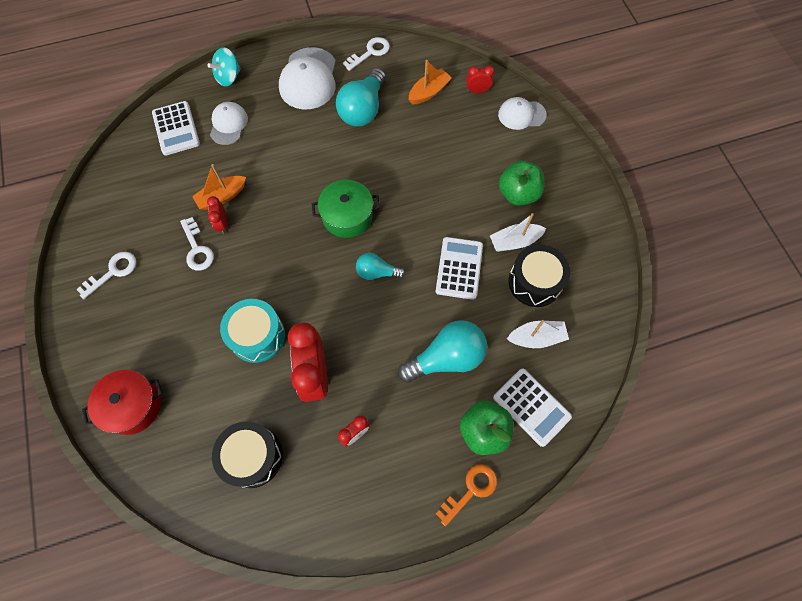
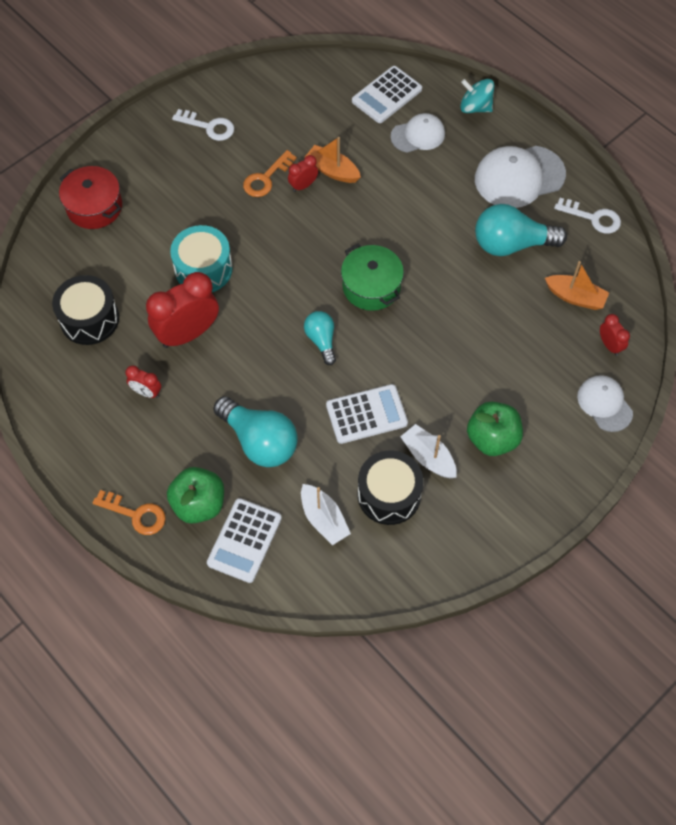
camera: 65 degrees right, 5 degrees down
(197, 249) = (266, 178): white key -> orange key

